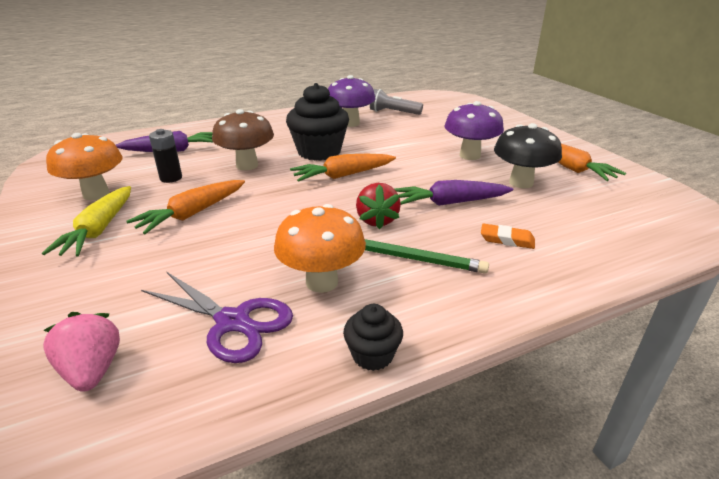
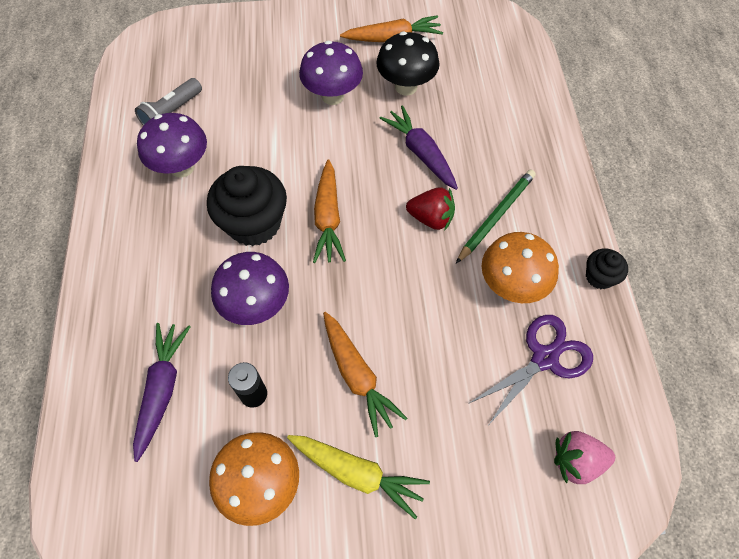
camera: 70 degrees left, 30 degrees up
(247, 165) = (256, 305): brown mushroom -> purple mushroom
(450, 203) = (421, 153): purple carrot -> purple carrot turned 135 degrees clockwise
(507, 240) = (492, 142): orange eraser -> none

